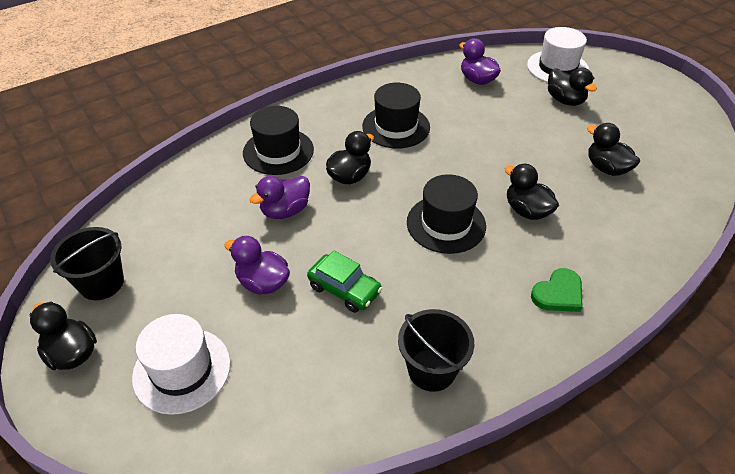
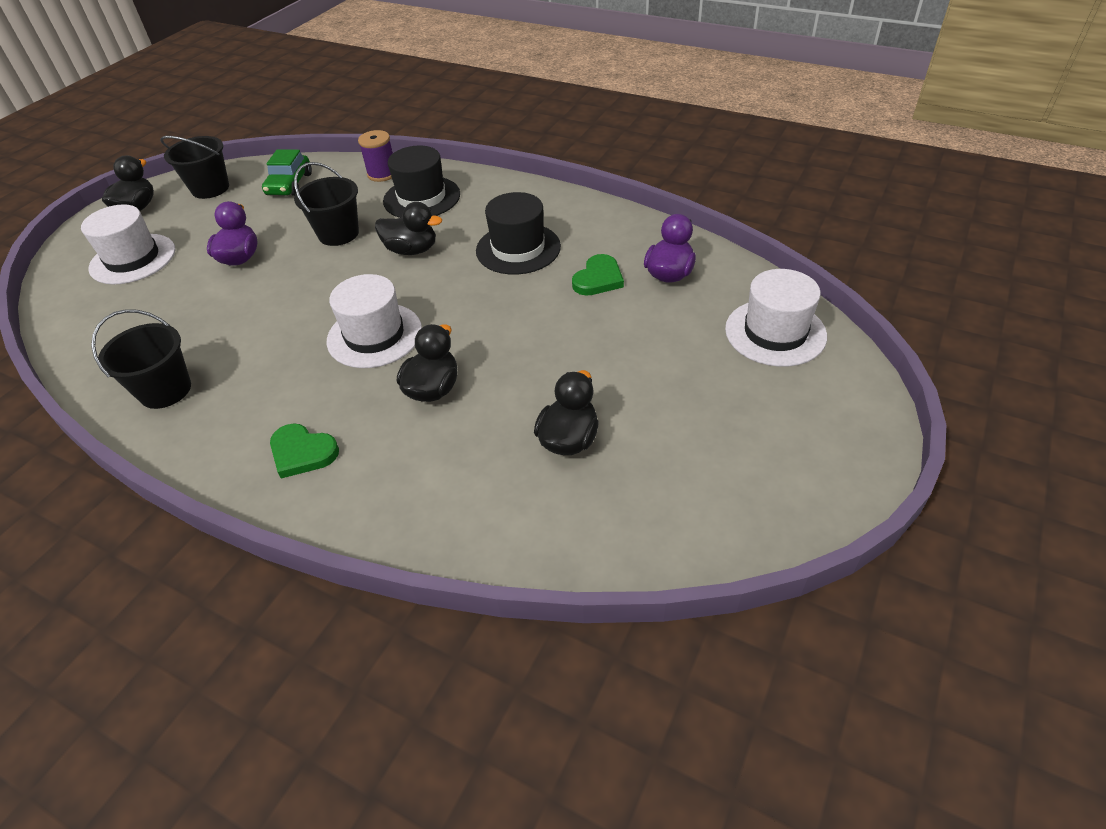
camera: 65 degrees right, 0 degrees up
(214, 162) = (382, 174): none -> purple spool
(285, 211) = (338, 234): purple duck -> black bucket
(344, 289) = (250, 304): green car -> green car (289, 184)
(446, 224) = (374, 335): black hat -> white hat
(460, 106) = (598, 279): none -> green heart
(565, 100) = (697, 361): black duck -> none

